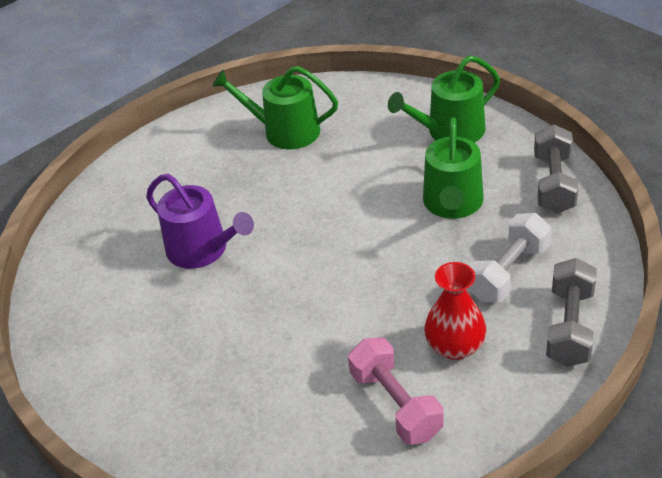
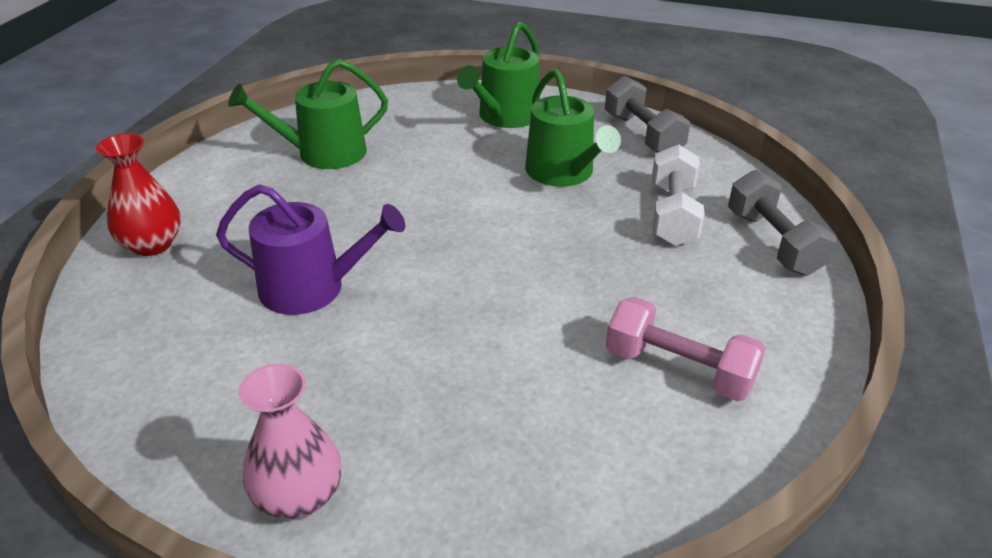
camera: 35 degrees left, 5 degrees down
(105, 394) = (298, 496): none -> pink vase
(455, 346) = (685, 294): red vase -> red vase (152, 244)

